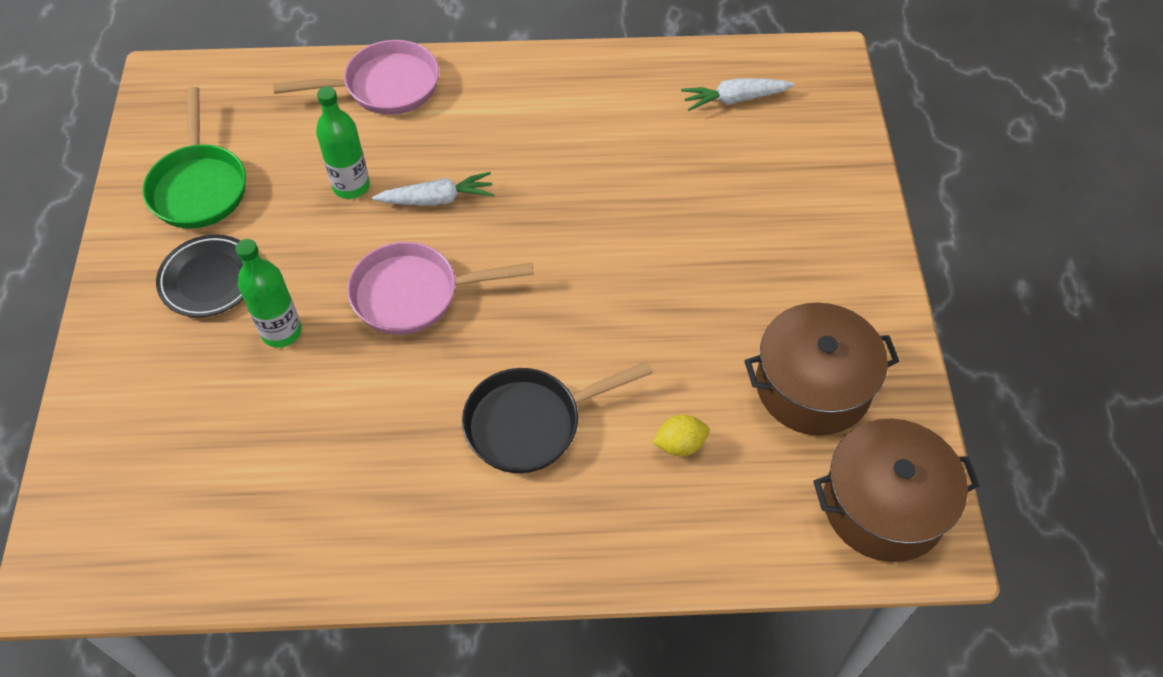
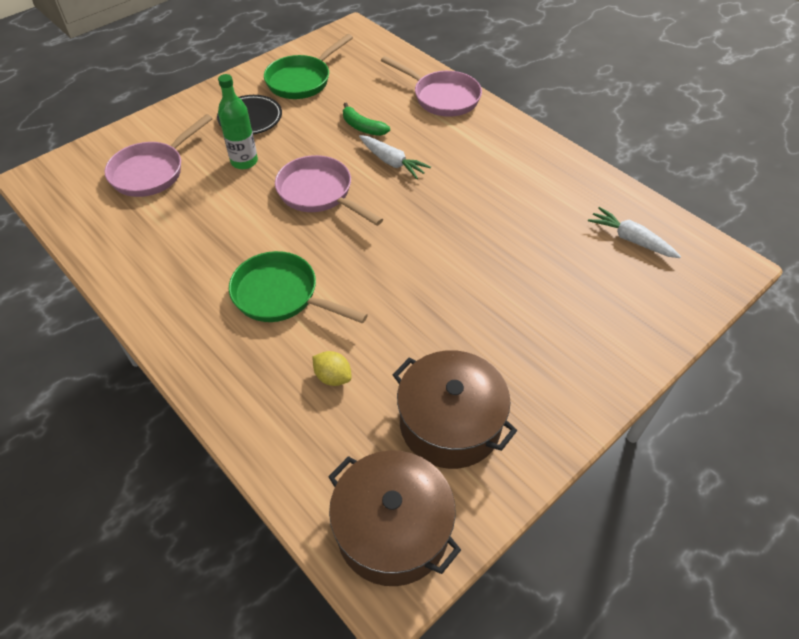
camera: 50 degrees right, 5 degrees down
(191, 436) = (152, 171): none -> pink pan
(351, 186) = (362, 127): green bottle -> green banana
(531, 423) = (281, 295): black pan -> green pan

